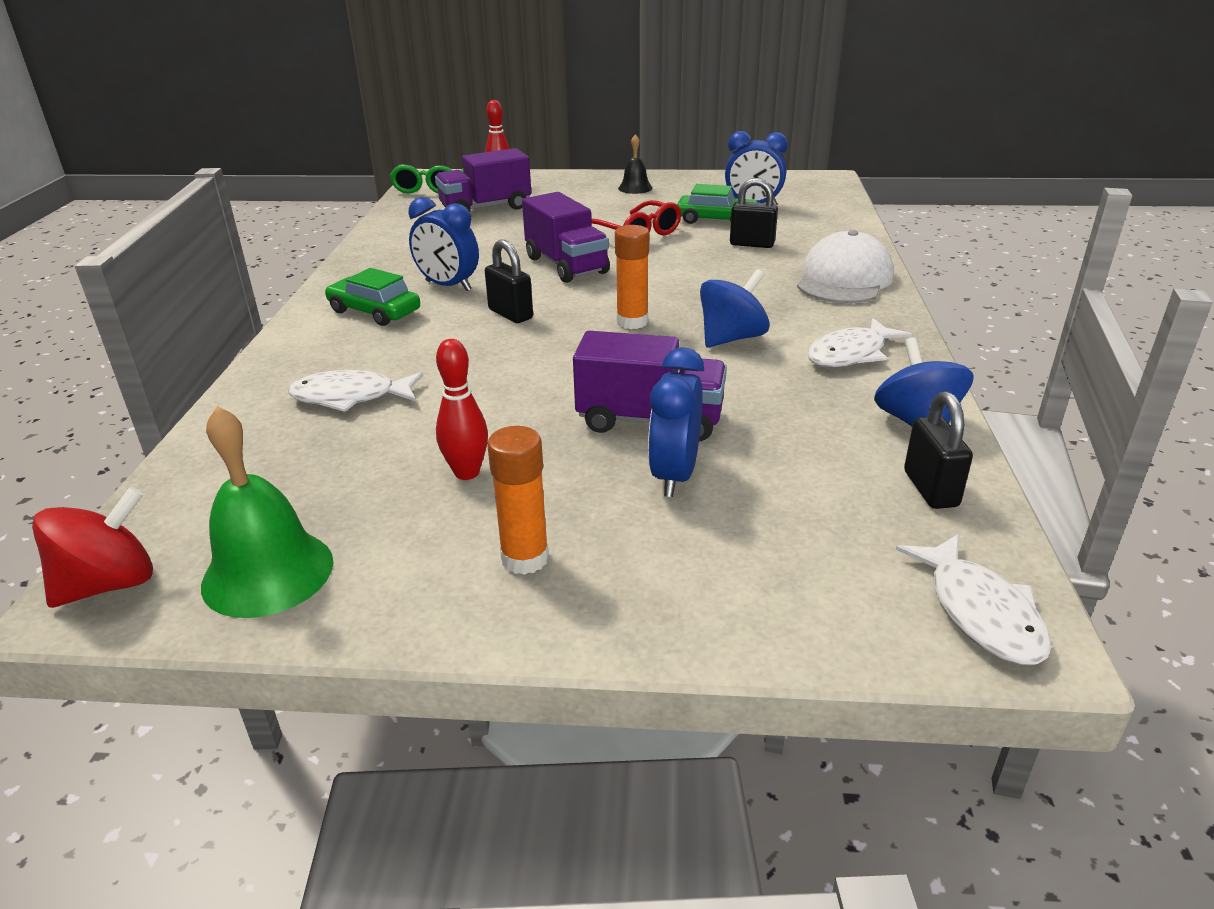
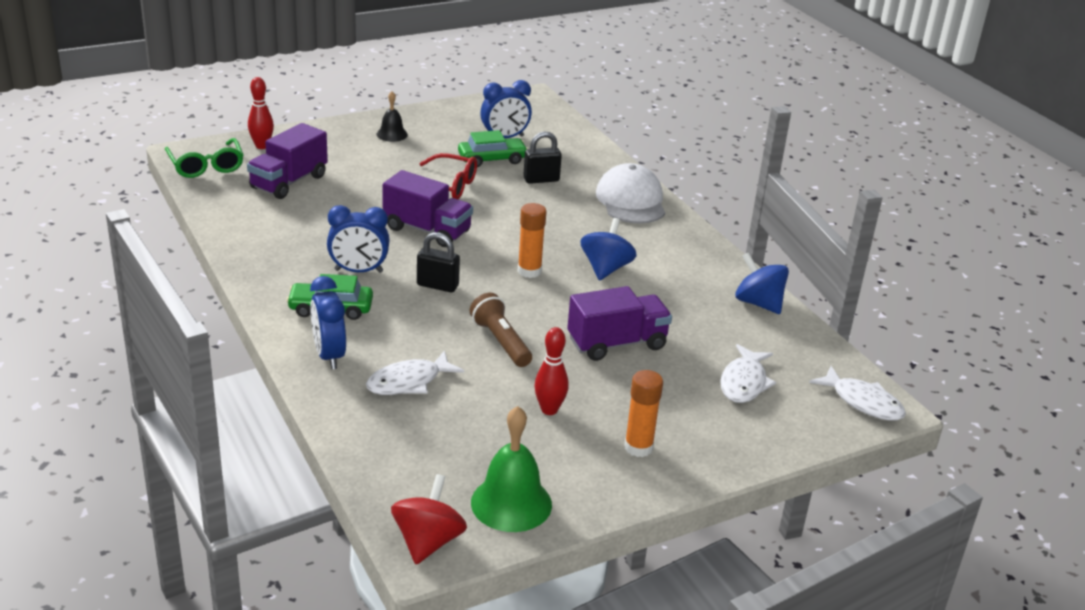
camera: 35 degrees left, 0 degrees up
(507, 383) = (501, 341): none -> brown flashlight
(674, 475) = (665, 375): blue clock -> blue clock (329, 355)
(851, 354) = (686, 263): white fish -> white fish (744, 382)
(930, 489) = (796, 343): black padlock -> none

